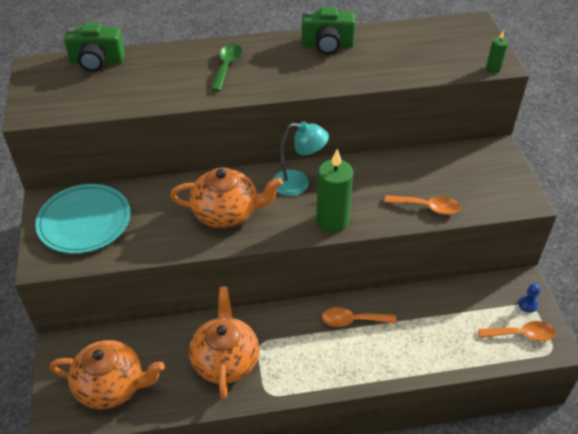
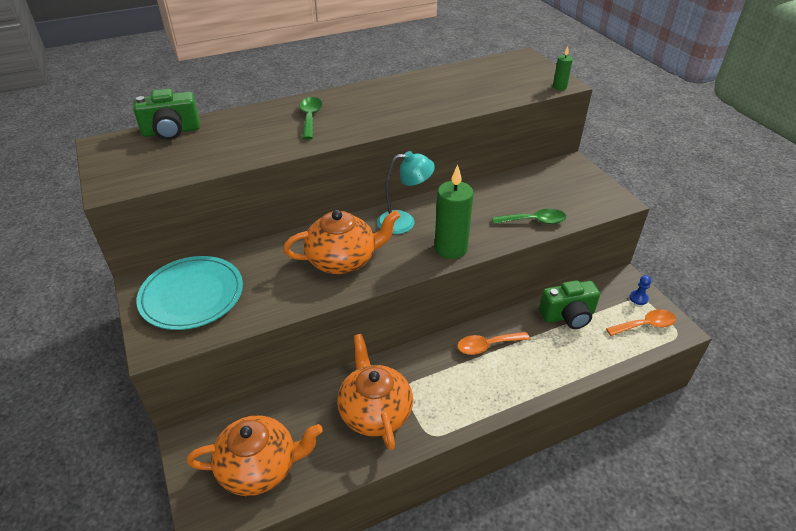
camera: 15 degrees left, 5 degrees down
(327, 45) = (400, 88): green camera -> green camera (568, 316)
(427, 207) = (534, 221): orange spoon -> green spoon

